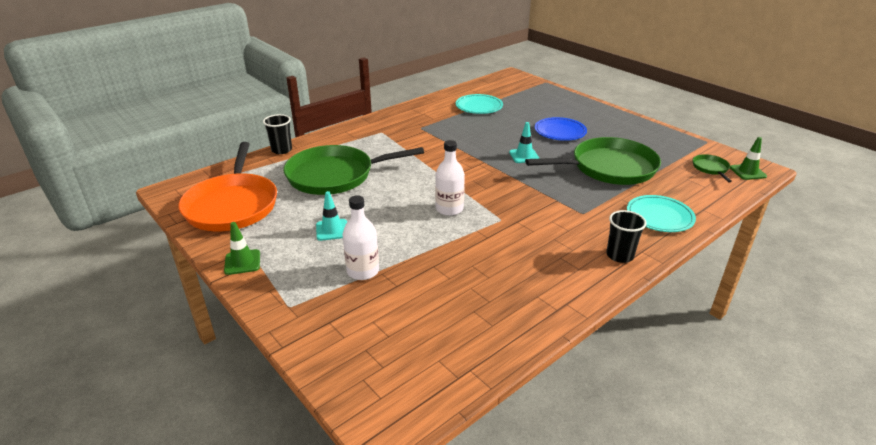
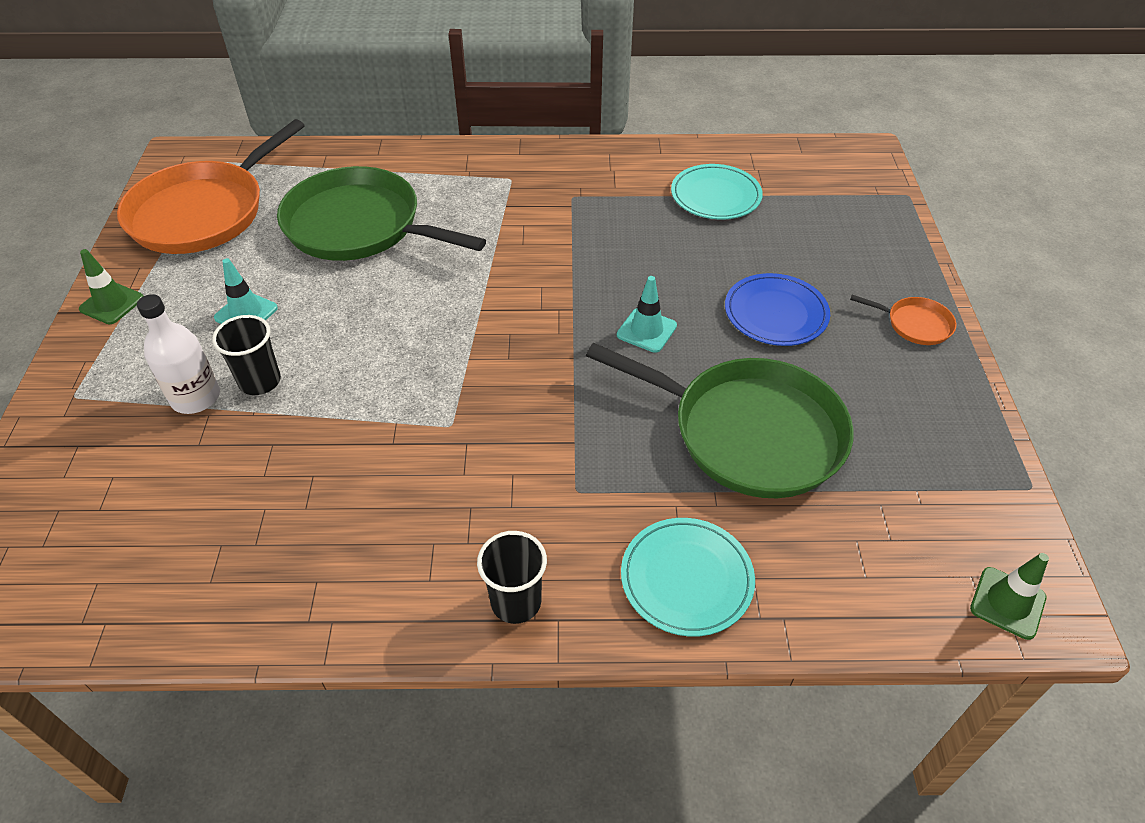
camera: 40 degrees right, 15 degrees up
(281, 150) = (356, 150): black cup -> black cup (260, 381)
(449, 209) = (413, 364): white bottle -> none
(608, 116) = (915, 324): none -> orange pan
(710, 168) = (940, 547): green pan -> none

